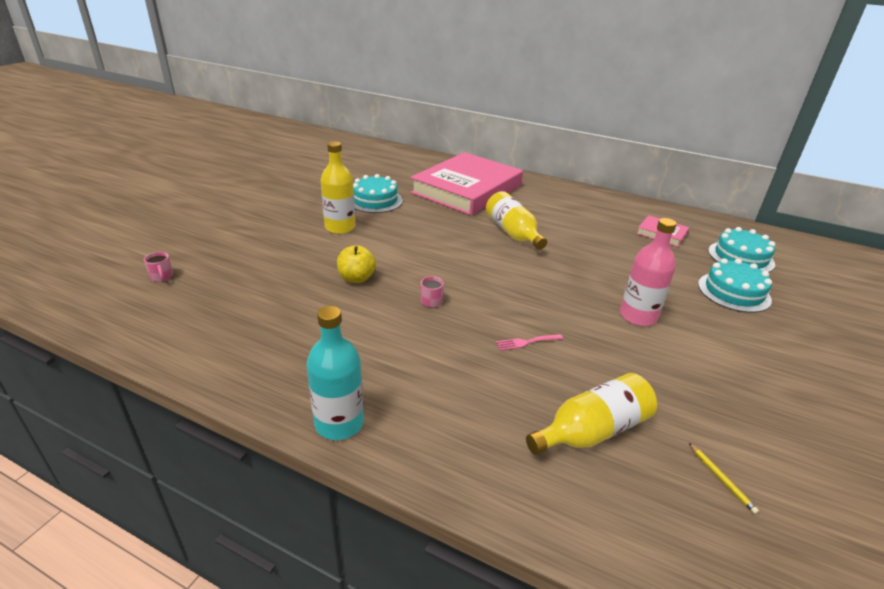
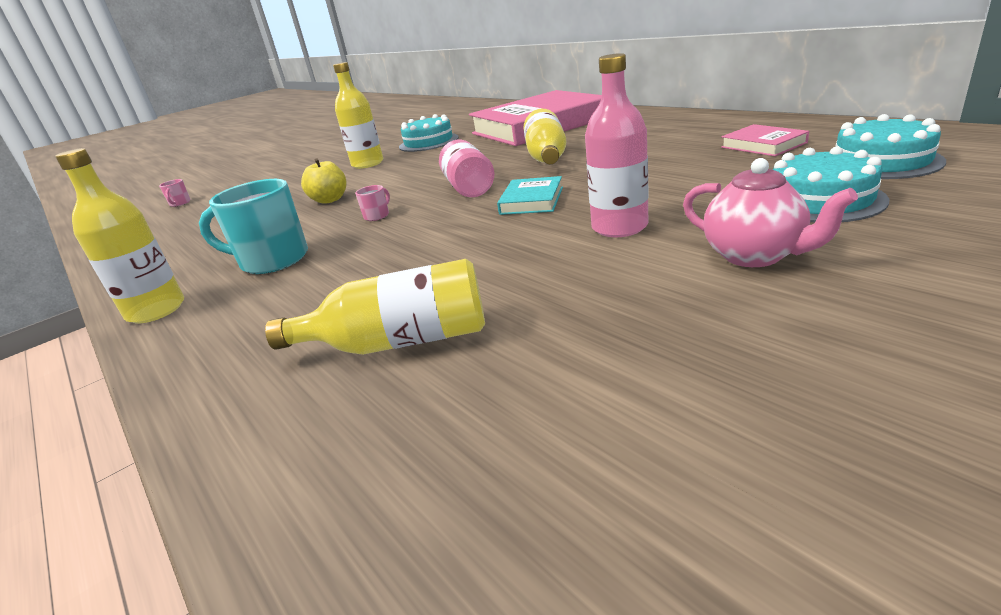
camera: 30 degrees right, 5 degrees down
(339, 423) = (156, 310): turquoise bottle -> yellow bottle
(388, 357) = (272, 260): none -> turquoise mug
(474, 263) = (466, 184): none -> pink bottle
(526, 342) = (434, 251): pink fork -> none
(550, 286) = (531, 200): none -> turquoise book
(721, 479) = (520, 421): yellow pencil -> none
(735, 341) = (755, 256): none -> pink teapot

